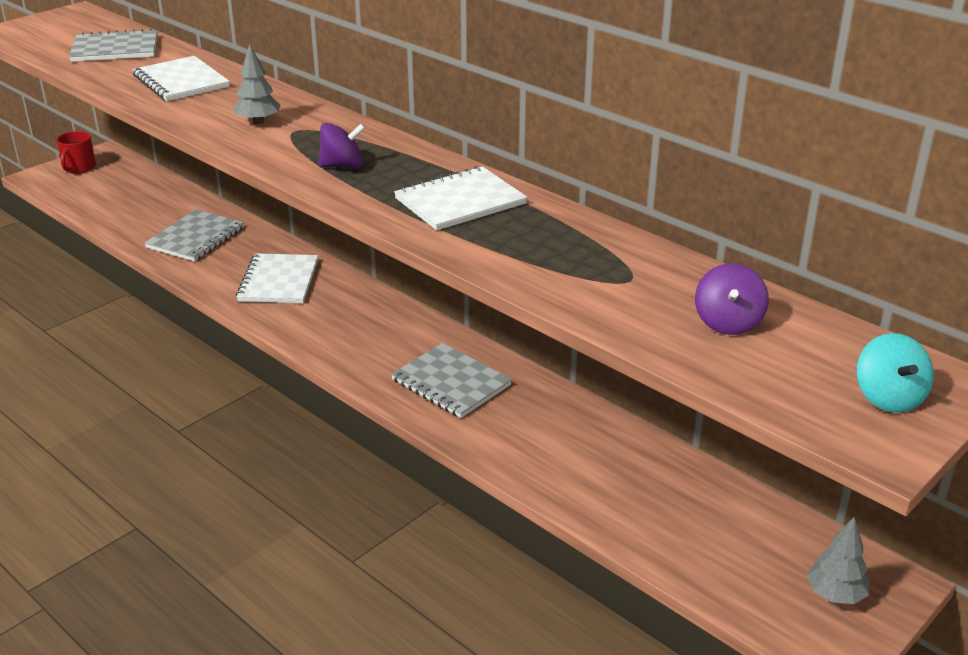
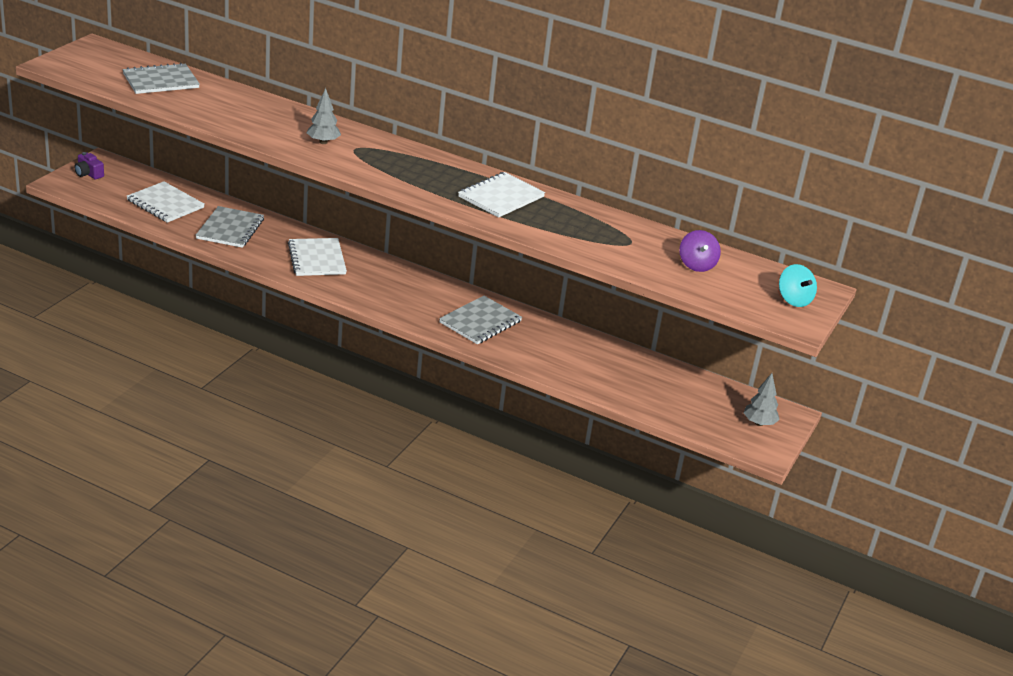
camera: 20 degrees left, 0 degrees up
(79, 167) = (88, 174): red mug -> purple camera
(181, 81) = (238, 109): white notebook -> white notebook (165, 204)
(342, 166) = (407, 174): purple spinning top -> none
(451, 382) = (480, 322): grey notebook -> grey notebook turned 75 degrees counterclockwise

